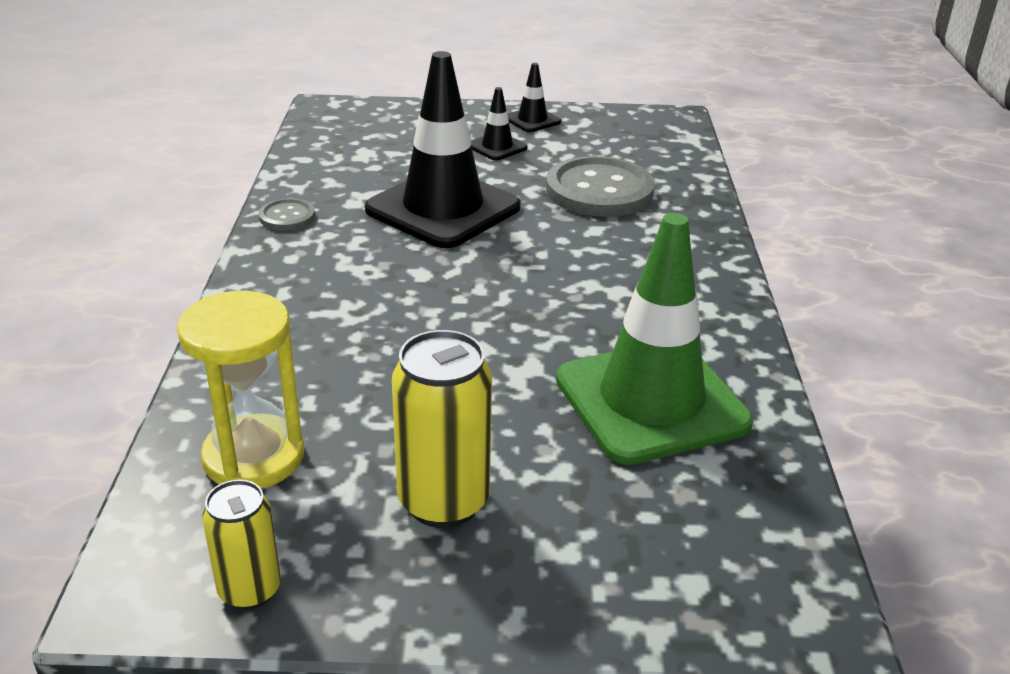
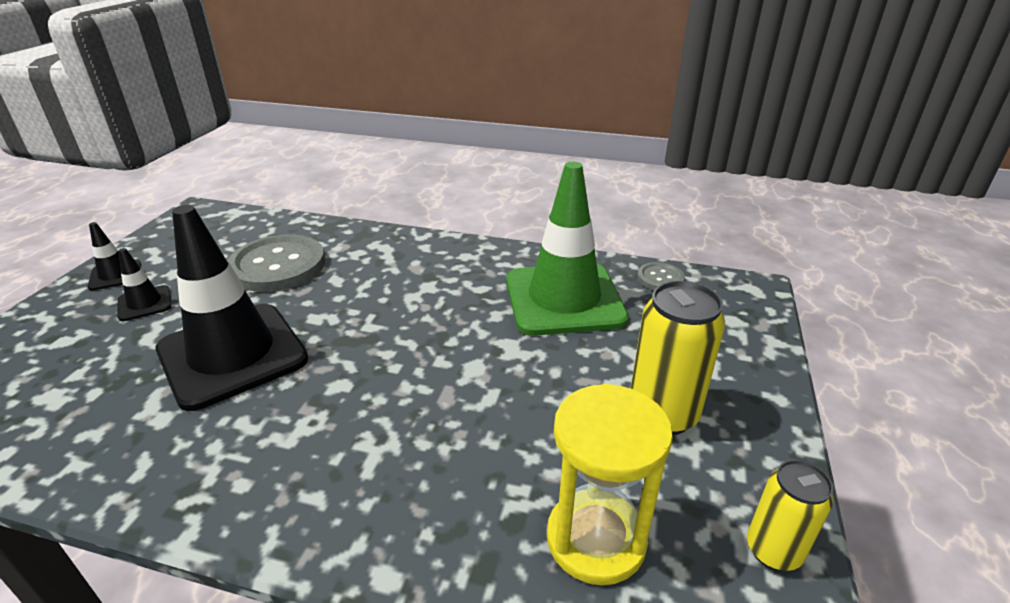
camera: 75 degrees left, 0 degrees up
(287, 216) = (141, 481): grey button -> grey button (660, 278)

